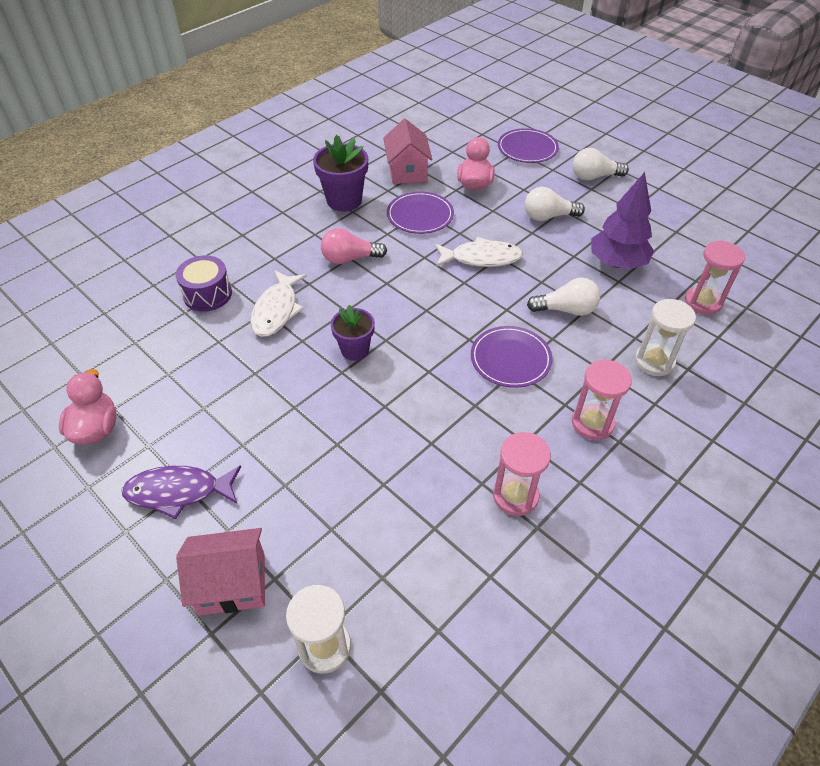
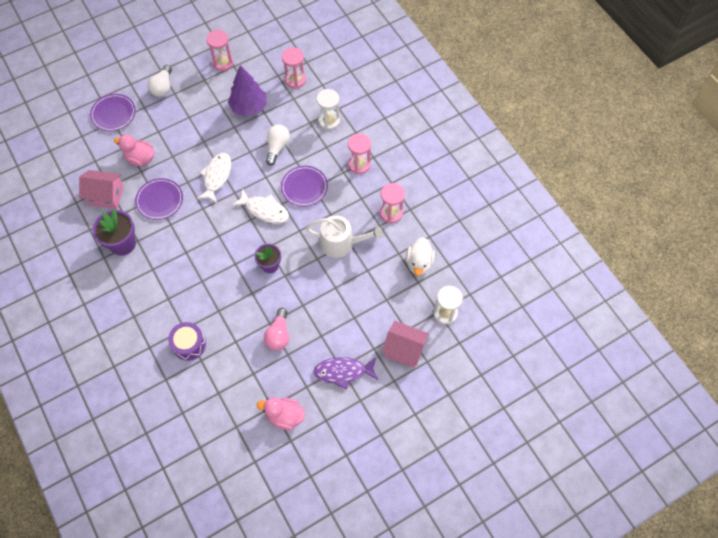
camera: 75 degrees left, 15 degrees up
(178, 492) = (343, 372): purple fish -> purple fish turned 75 degrees clockwise
(232, 584) = (404, 349): pink house -> pink house turned 75 degrees counterclockwise
(276, 310) = (220, 304): white fish -> white fish (264, 210)
(349, 259) = (187, 252): pink light bulb -> pink light bulb (278, 335)
(425, 433) = (341, 243): none -> white watering can
(425, 570) = (419, 263): none -> white duck
(548, 217) = (192, 127): white light bulb -> none
(674, 220) = (223, 62): none -> pink hourglass

